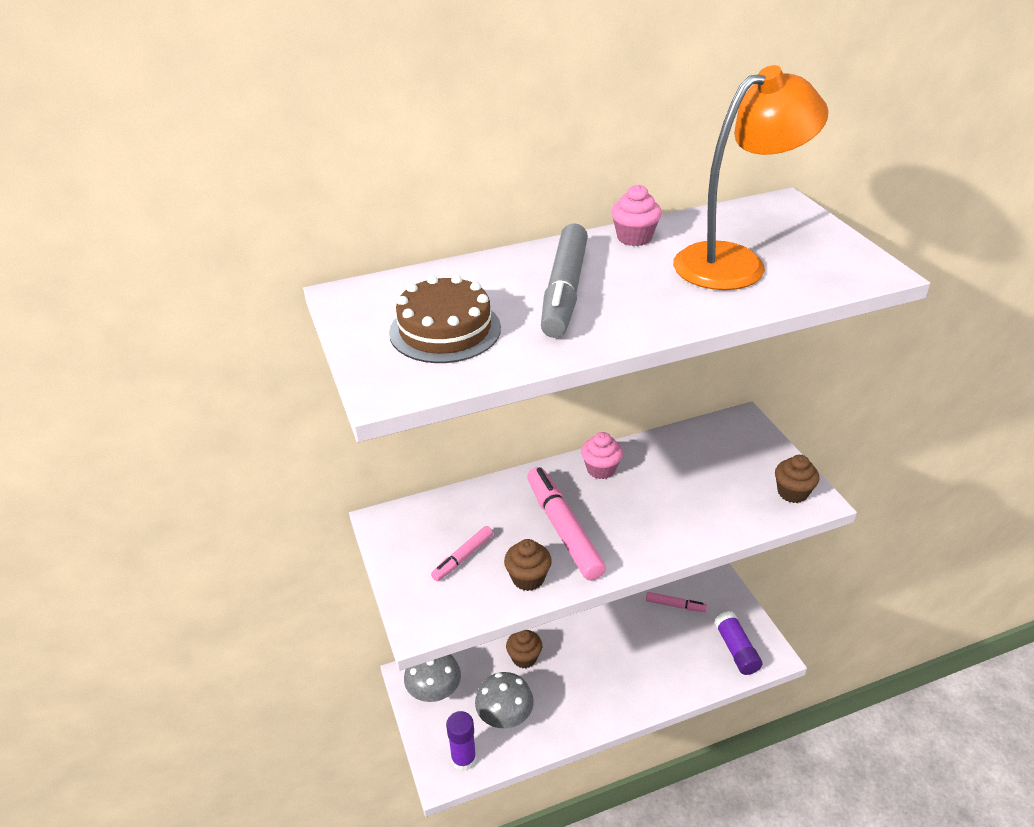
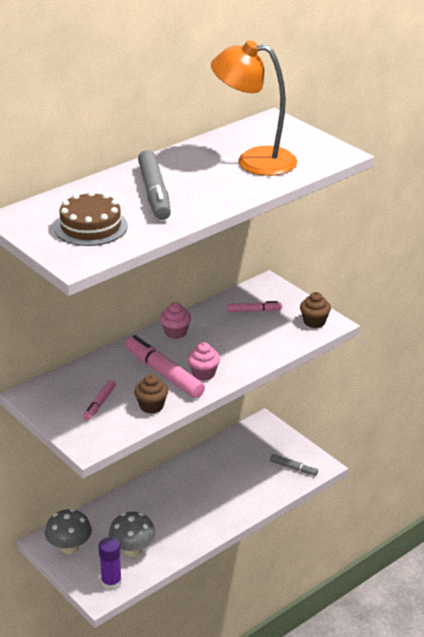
camera: 20 degrees left, 5 degrees down
(524, 658) = (132, 509): brown cupcake -> none
(634, 238) = (183, 154): pink cupcake -> pink cupcake (203, 373)
(675, 605) = (238, 449): pink marker -> pink marker (254, 311)
(735, 262) = (254, 161): orange lamp -> orange lamp turned 120 degrees counterclockwise
(736, 649) = (293, 468): purple glue stick -> grey marker

